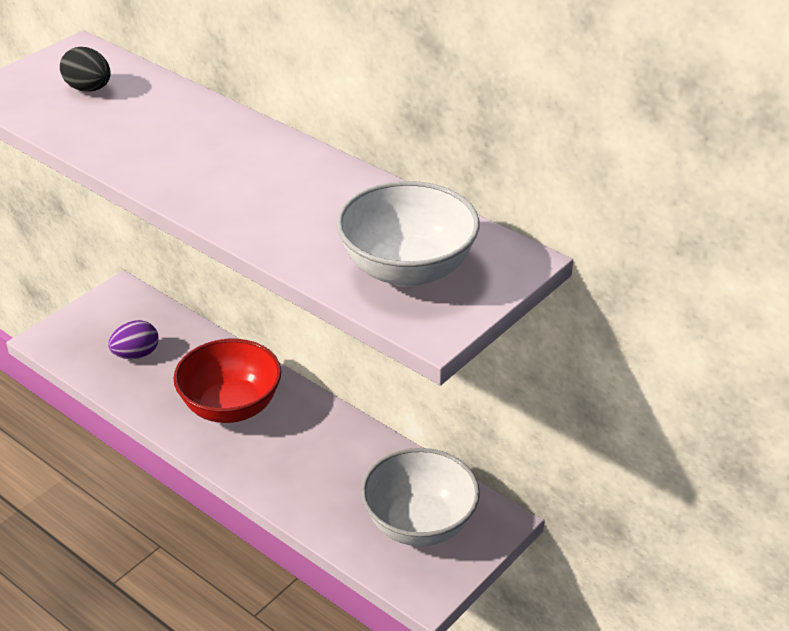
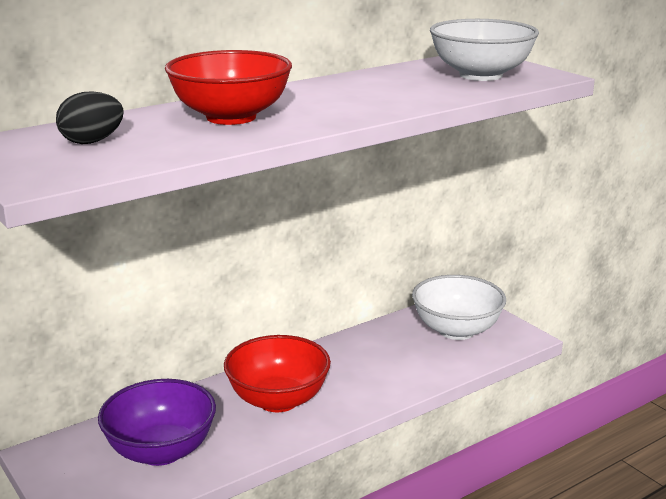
camera: 75 degrees left, 15 degrees down
(136, 354) = (161, 451): purple egg -> purple bowl
(176, 137) = (231, 117): none -> red bowl

